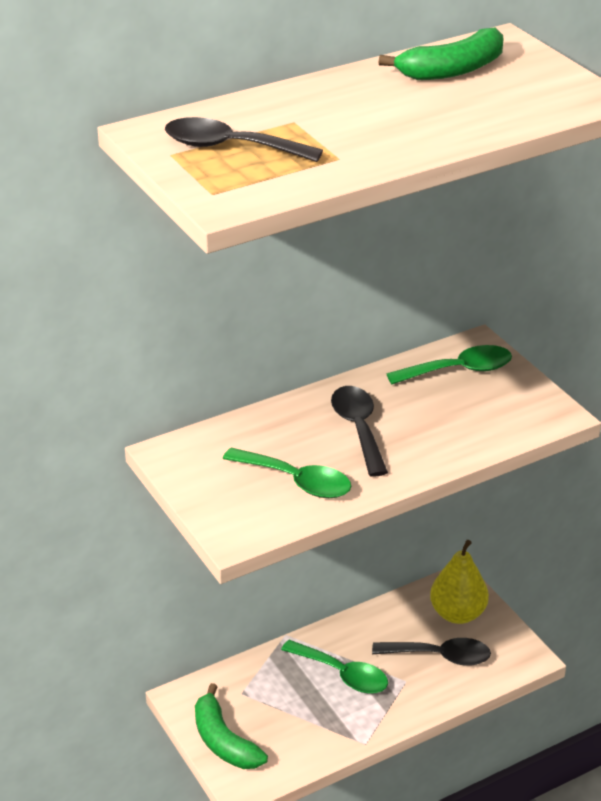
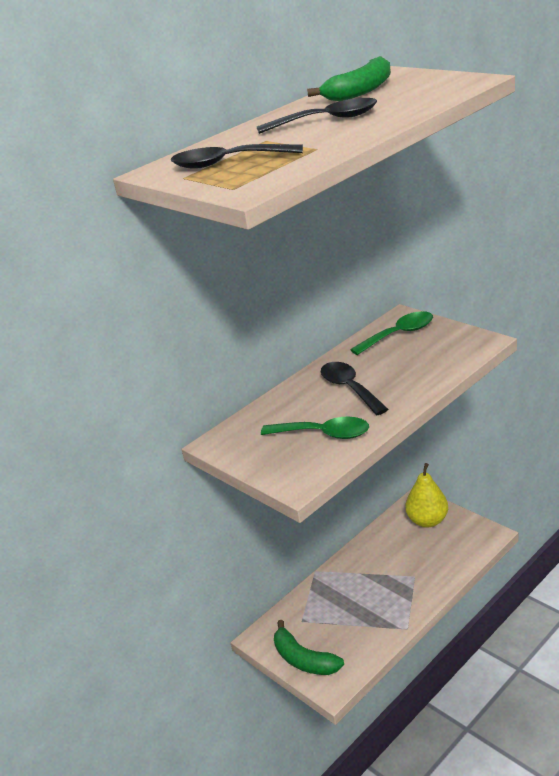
camera: 10 degrees left, 5 degrees down
(343, 674) = (368, 585): green spoon -> none
(440, 656) = (430, 552): black spoon -> black spoon (327, 120)

